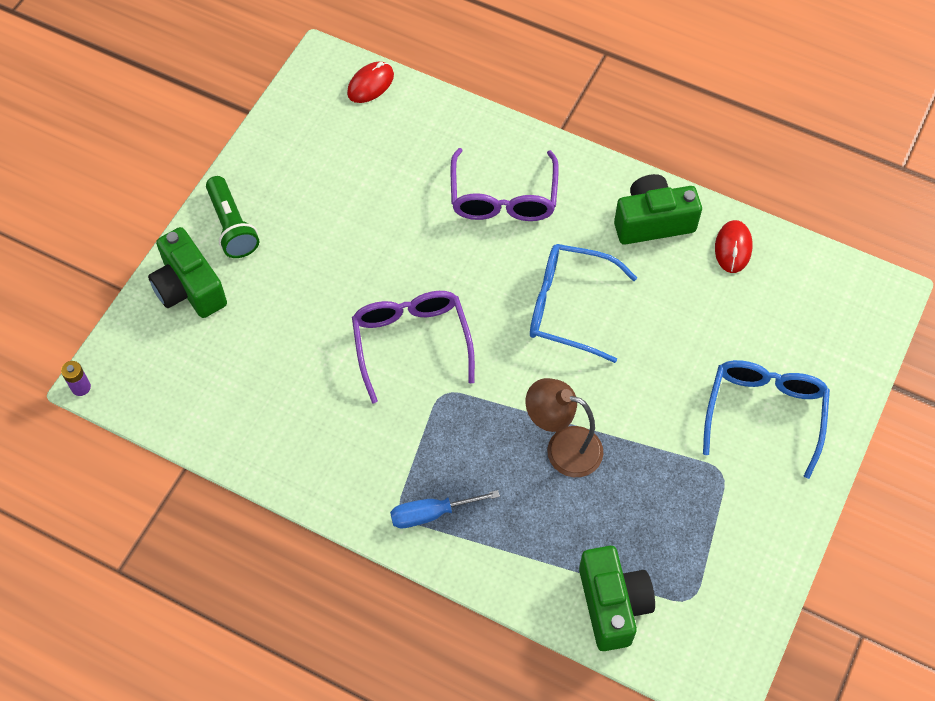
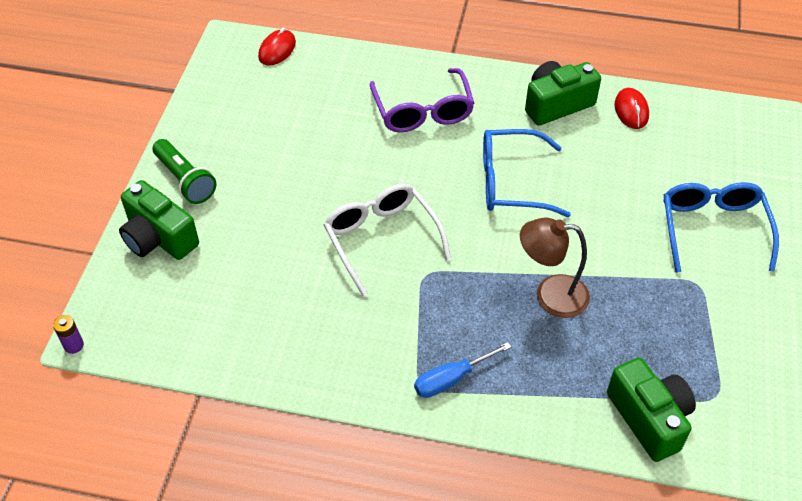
camera: 15 degrees left, 10 degrees down
(411, 343) = (382, 240): purple glasses -> white glasses

